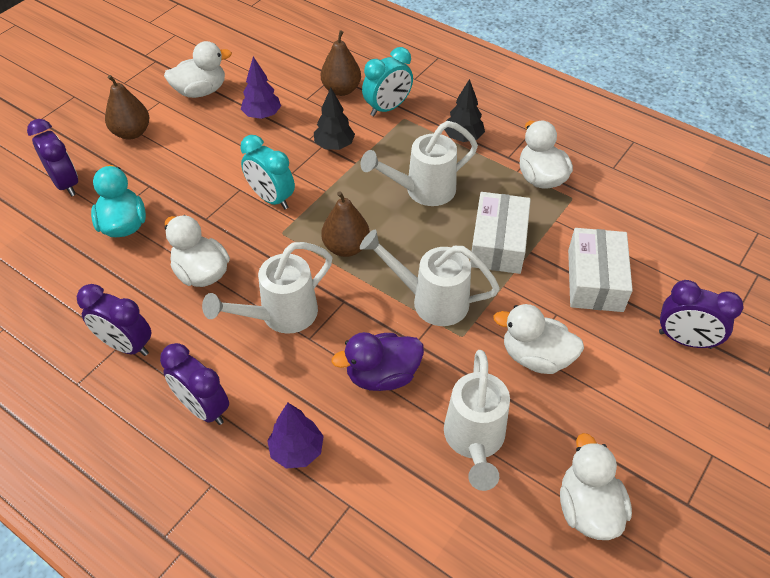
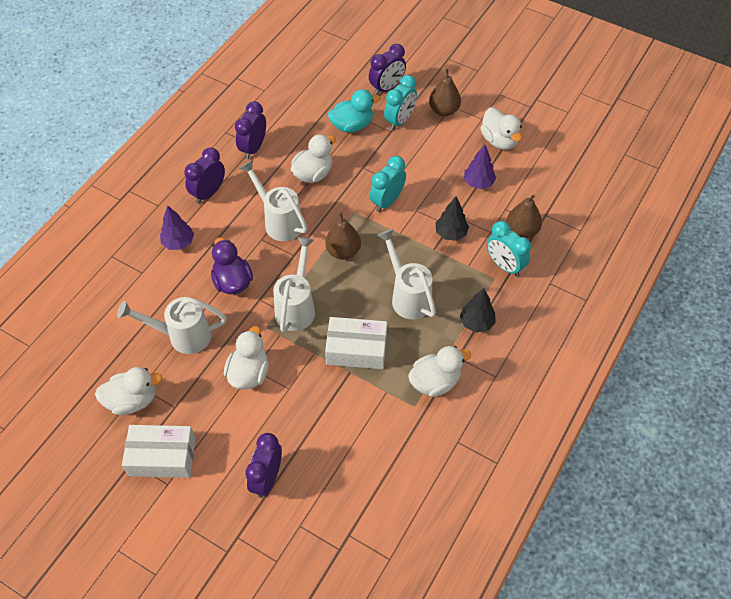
camera: 85 degrees right, 5 degrees up
(133, 175) = (399, 121): none -> turquoise clock
(595, 280) = (323, 417): white box -> white box (162, 456)

